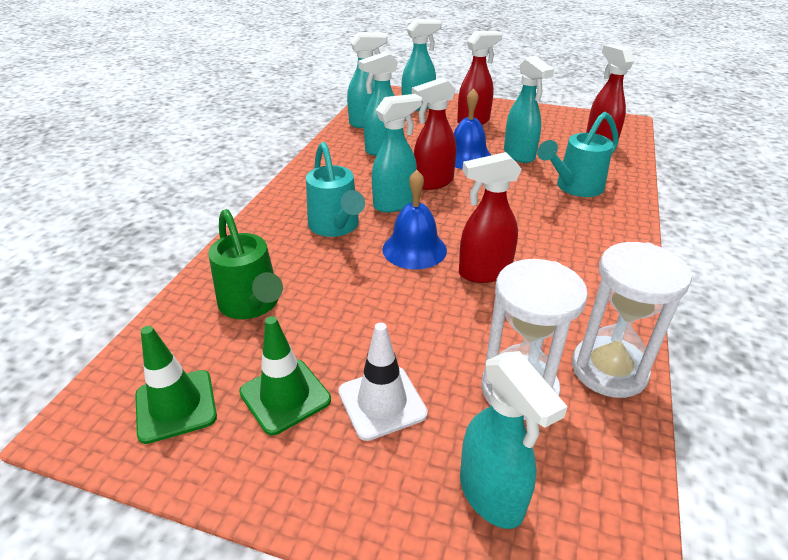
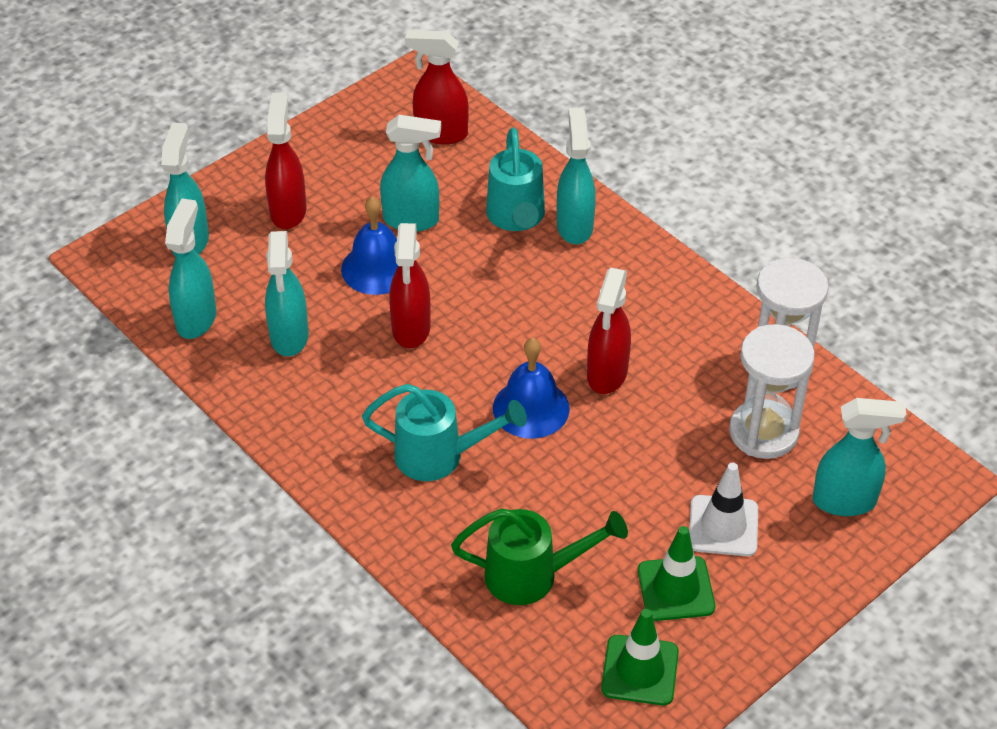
camera: 60 degrees left, 10 degrees up
(395, 204) = (431, 384): turquoise spray bottle -> turquoise spray bottle (574, 226)

